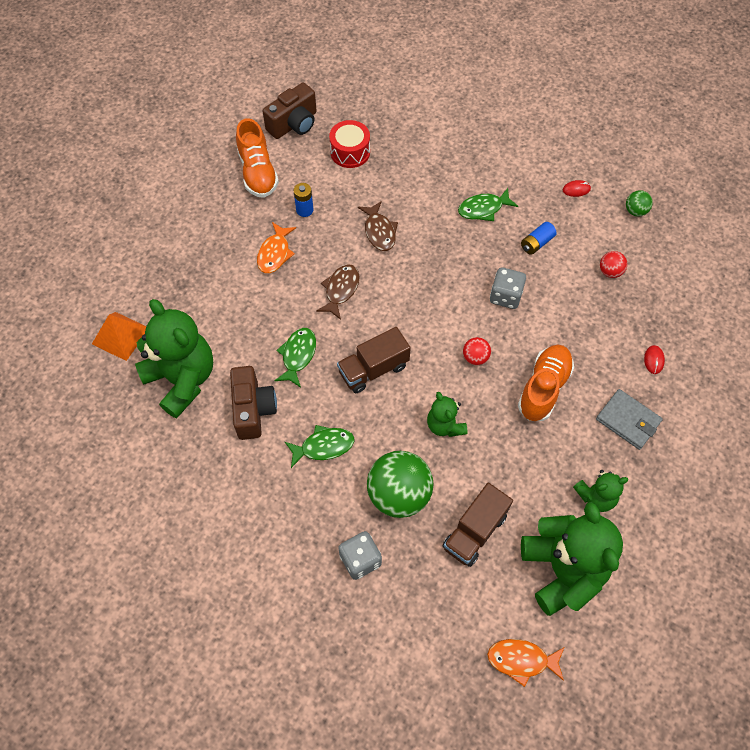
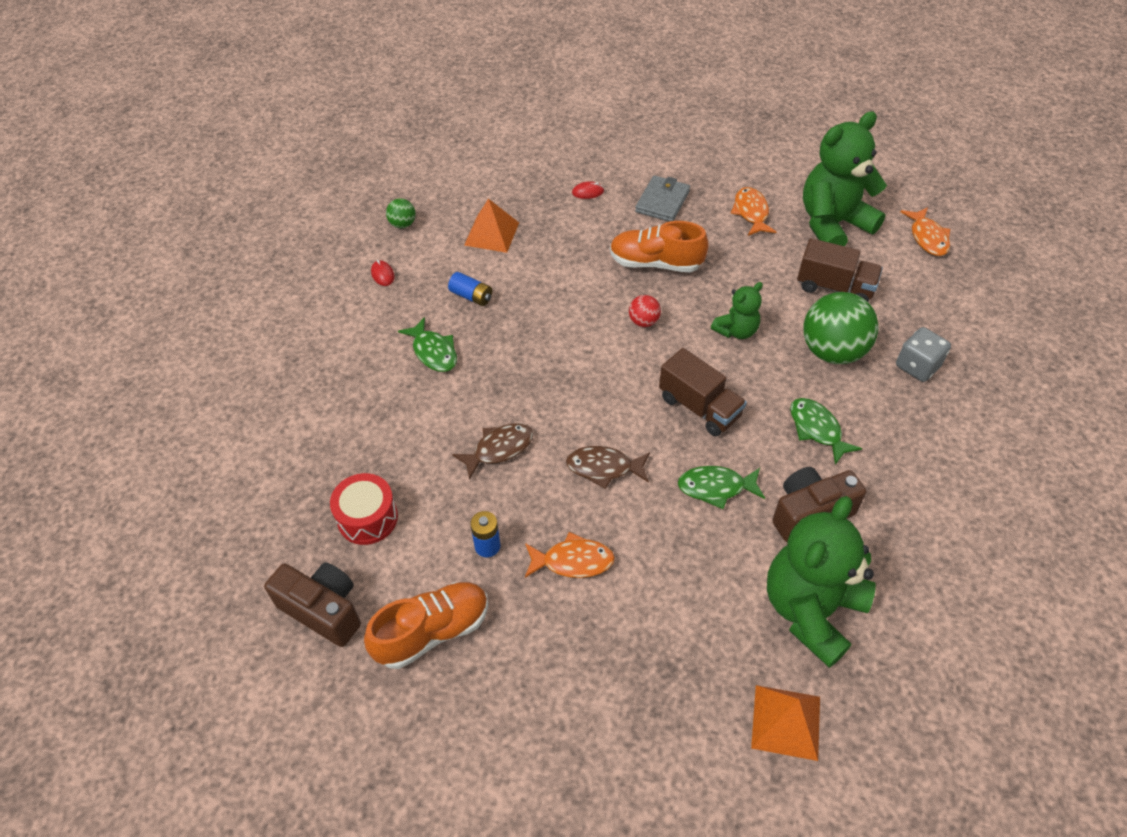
camera: 105 degrees left, 10 degrees down
(505, 296) = (554, 310): grey dice -> none
(596, 497) = (751, 212): green teddy bear -> orange fish
(610, 271) = (491, 234): red ball -> orange pyramid

